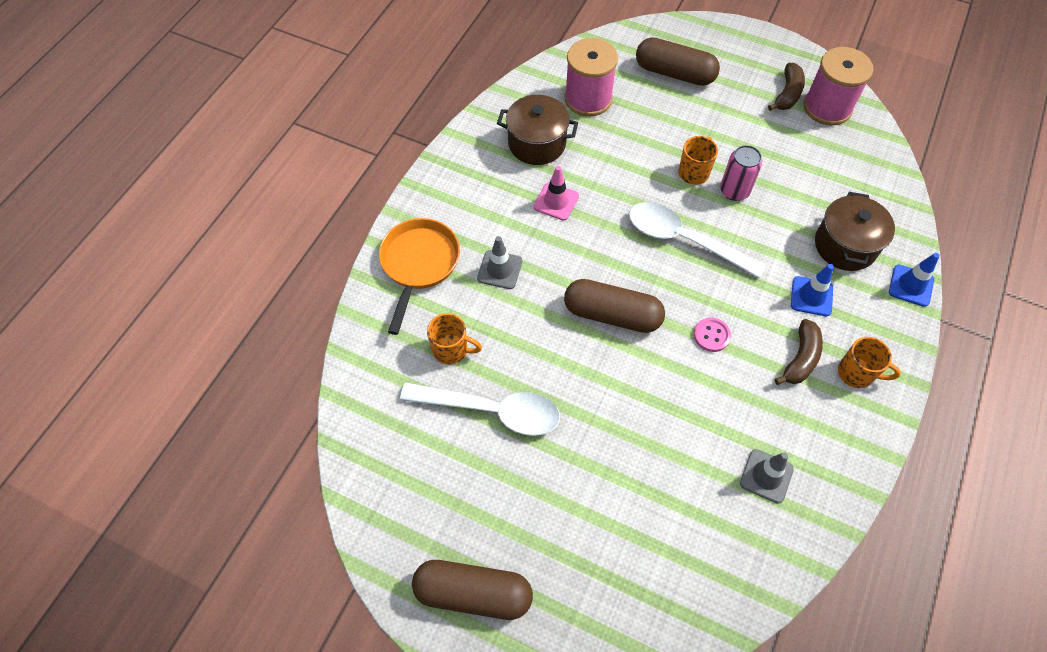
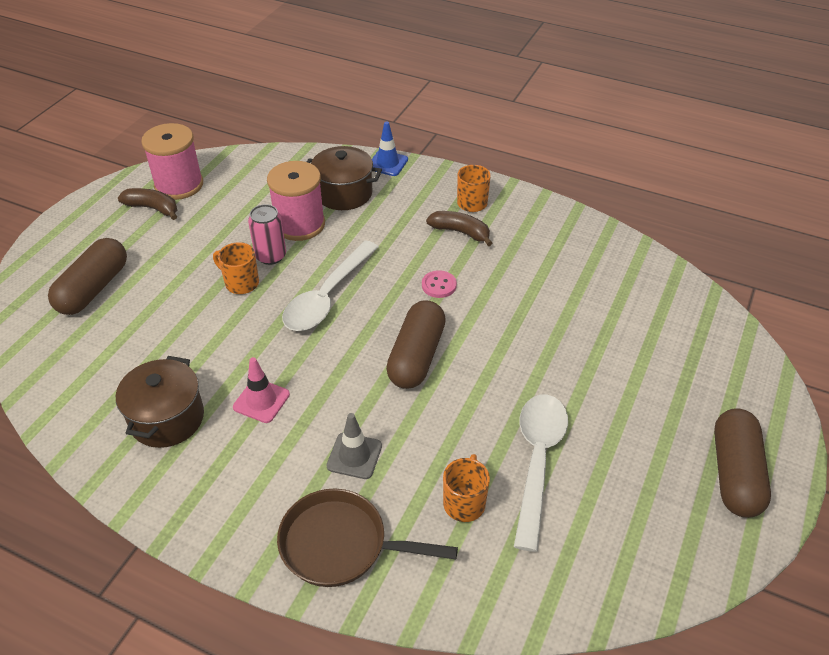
camera: 90 degrees left, 15 degrees down
(419, 264) = (341, 544): orange pan -> brown pan
(588, 99) = (108, 367): pink spool -> pink spool (299, 224)
(766, 476) = (574, 263): grey traffic cone -> none
(811, 296) = (397, 219): blue traffic cone -> none

